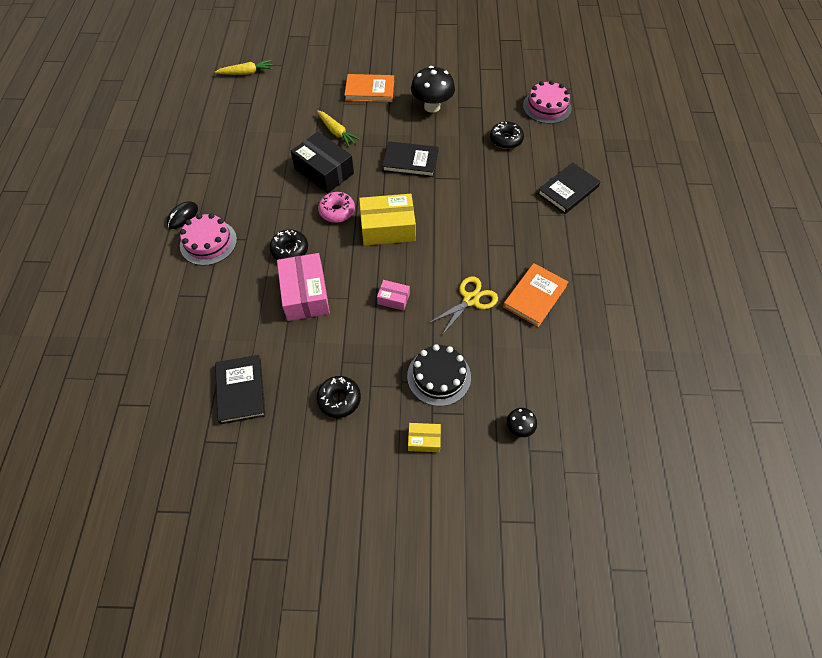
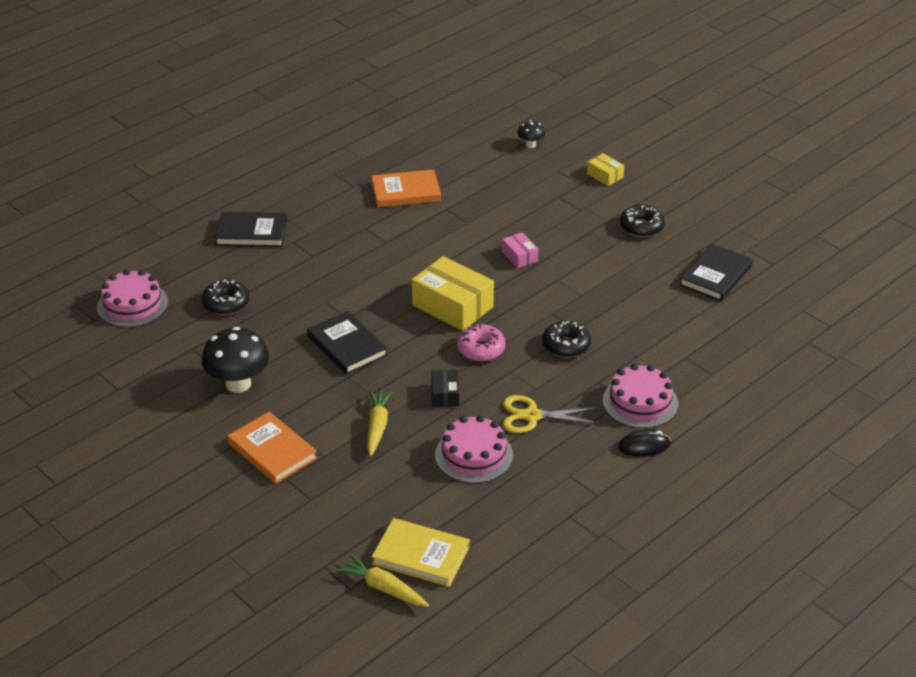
camera: 135 degrees left, 20 degrees down
(244, 94) = (421, 555): none -> yellow book
(271, 150) = (474, 455): none -> pink cake
(305, 294) = (591, 304): pink box -> none
(324, 171) = (445, 394): black box -> black box, size x0.50
(439, 376) = (549, 196): black cake -> none
(471, 300) = (458, 219): yellow scissors -> yellow scissors (532, 416)

